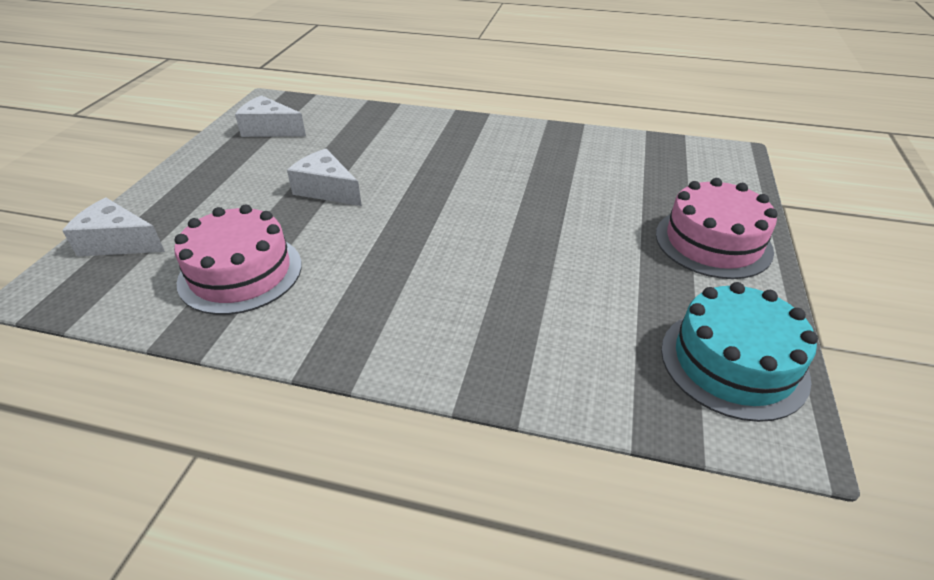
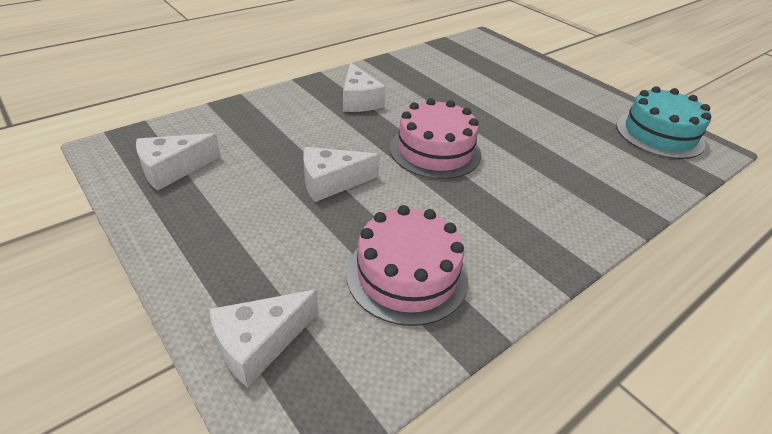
camera: 55 degrees left, 0 degrees up
(469, 148) = (359, 100): none -> white cheese
(713, 242) = (559, 86): pink cake -> pink cake (435, 151)

